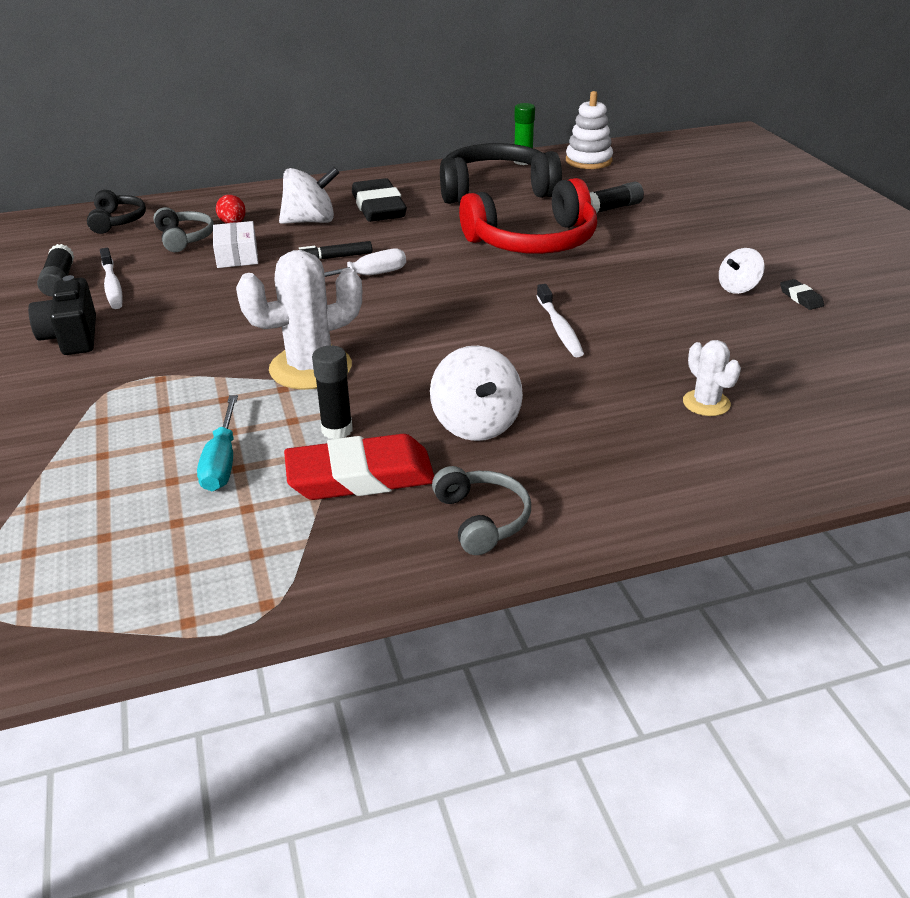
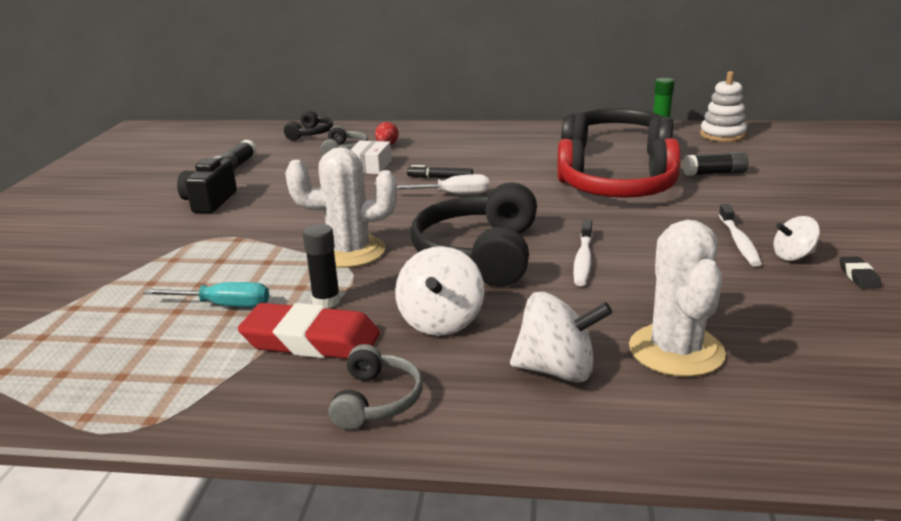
camera: 25 degrees right, 10 degrees down
(112, 286) = (267, 174): white toothbrush -> white toothbrush (739, 242)
(222, 461) = (223, 305): turquoise screwdriver -> turquoise screwdriver turned 105 degrees counterclockwise
(310, 221) = (445, 151): white spinning top -> white spinning top (557, 370)
(378, 207) = (507, 148): black eraser -> none
(452, 342) = (479, 254): none -> black headphones
(706, 403) = (676, 351): white cactus -> white cactus, size x1.88

